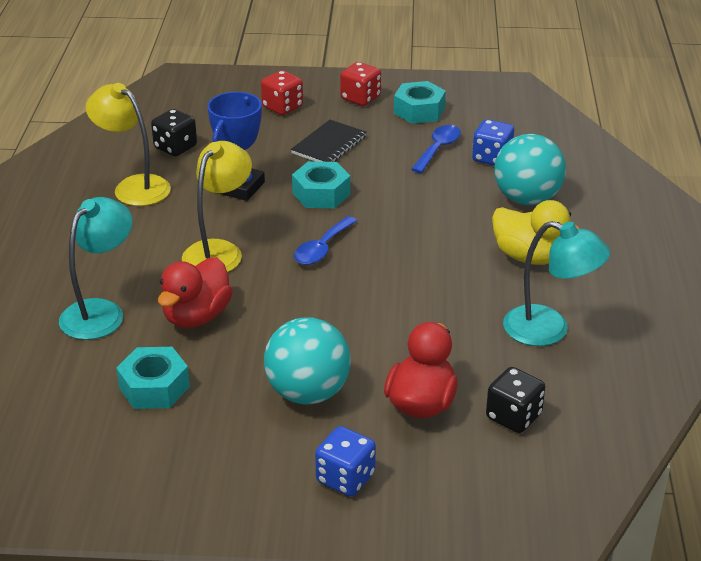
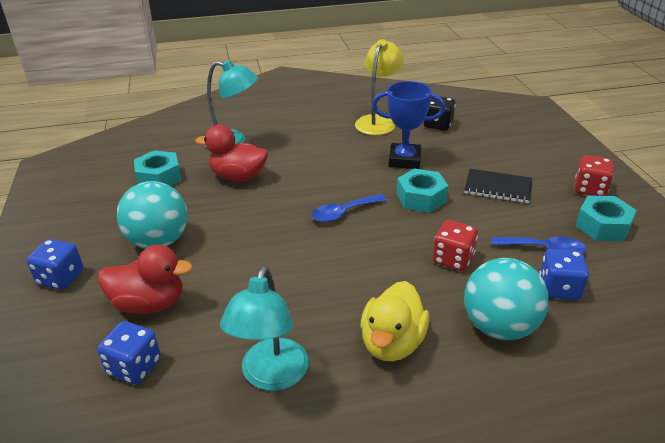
camera: 75 degrees right, 0 degrees up
(219, 251) = (318, 169): yellow lamp -> none
(282, 107) = (535, 155): red dice -> red dice (453, 259)
(322, 248) = (343, 213): blue spoon -> blue spoon turned 45 degrees counterclockwise
(513, 416) = (134, 367): black dice -> blue dice

